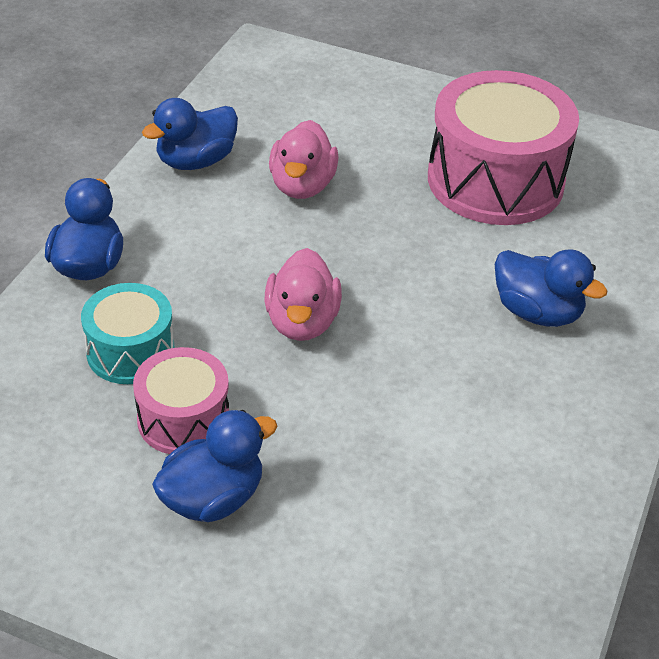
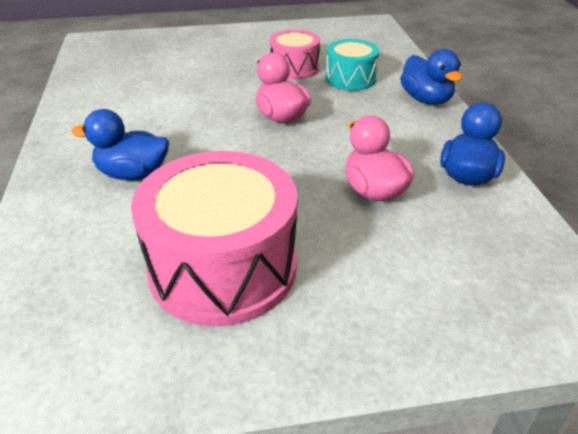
camera: 150 degrees right, 5 degrees down
(213, 498) = (252, 54): blue duck -> none

